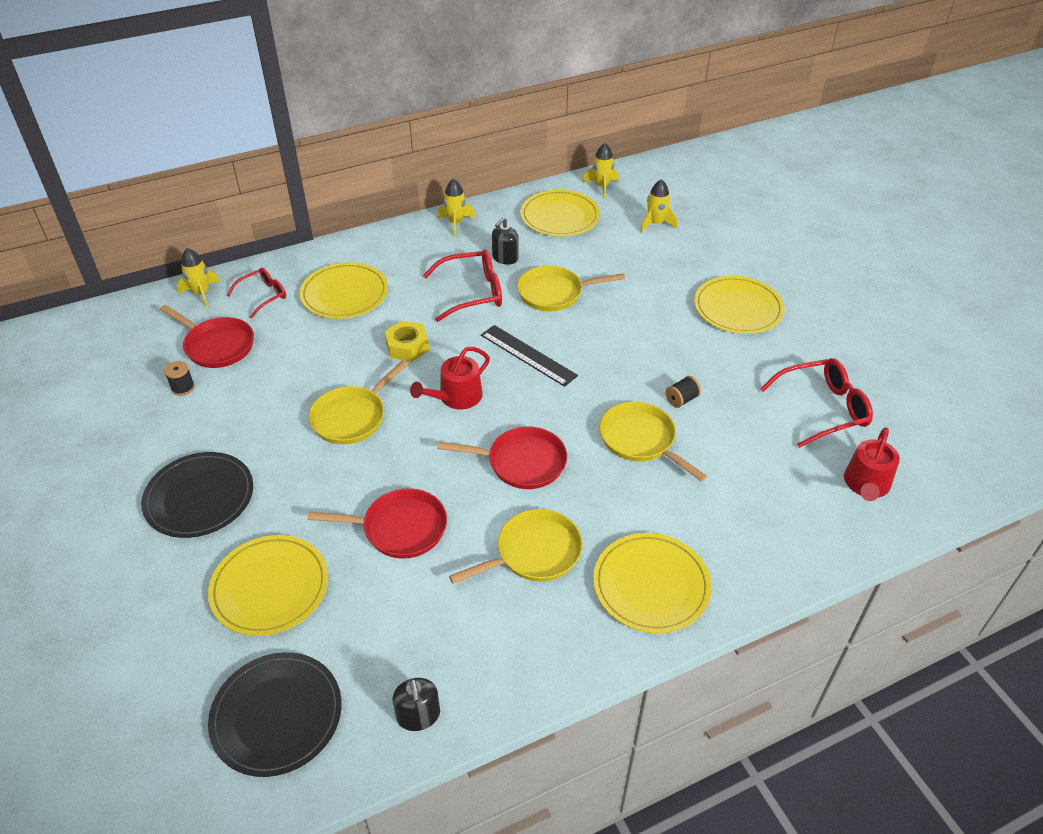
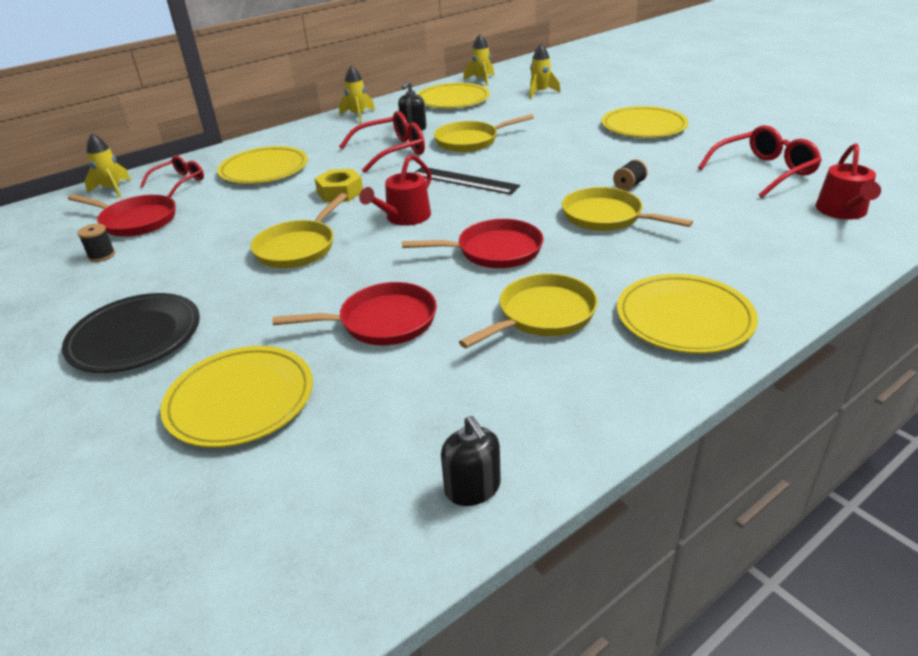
camera: 10 degrees left, 10 degrees down
(277, 715) = (282, 527): black plate -> none

